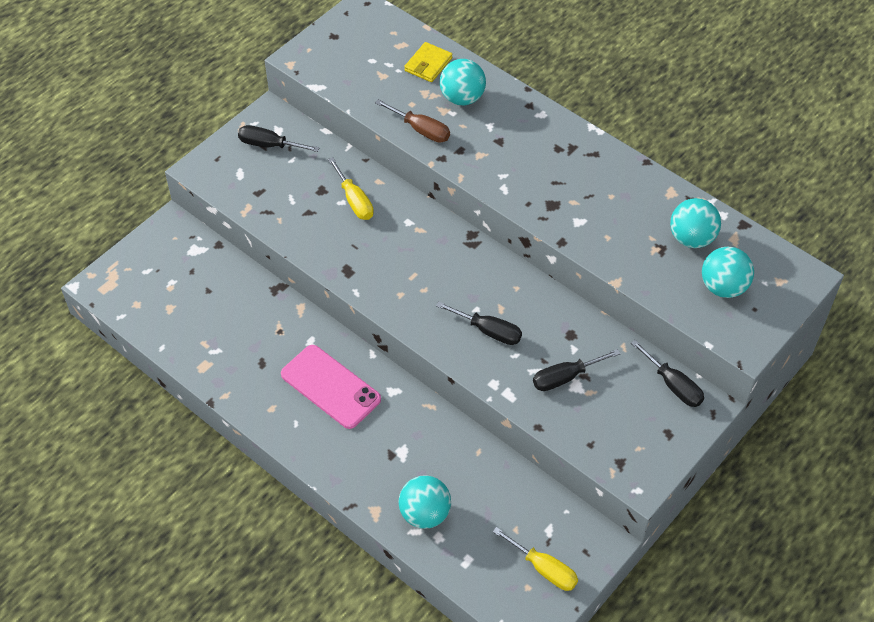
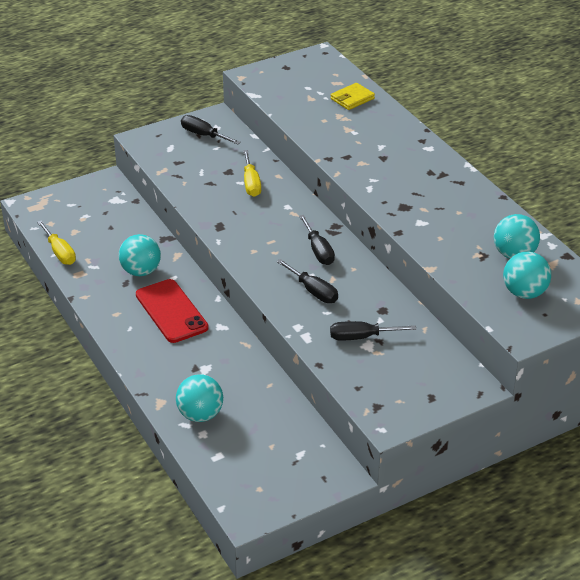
camera: 20 degrees right, 15 degrees down
(330, 387) = (171, 311): pink phone -> red phone
(421, 130) = (322, 137): brown screwdriver -> none
(462, 98) = (368, 125): turquoise ball -> turquoise ball (141, 271)
(544, 569) = (280, 480): yellow screwdriver -> yellow screwdriver (60, 252)
(673, 385) = (454, 365): black screwdriver -> black screwdriver (318, 251)

